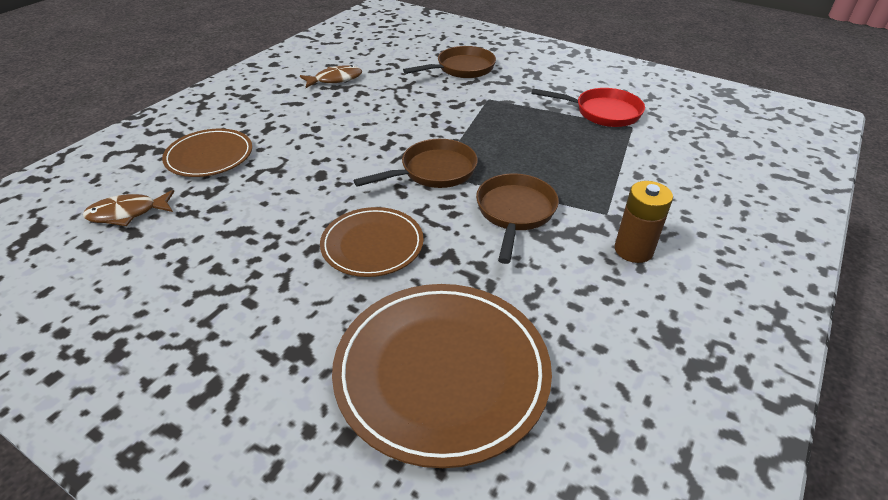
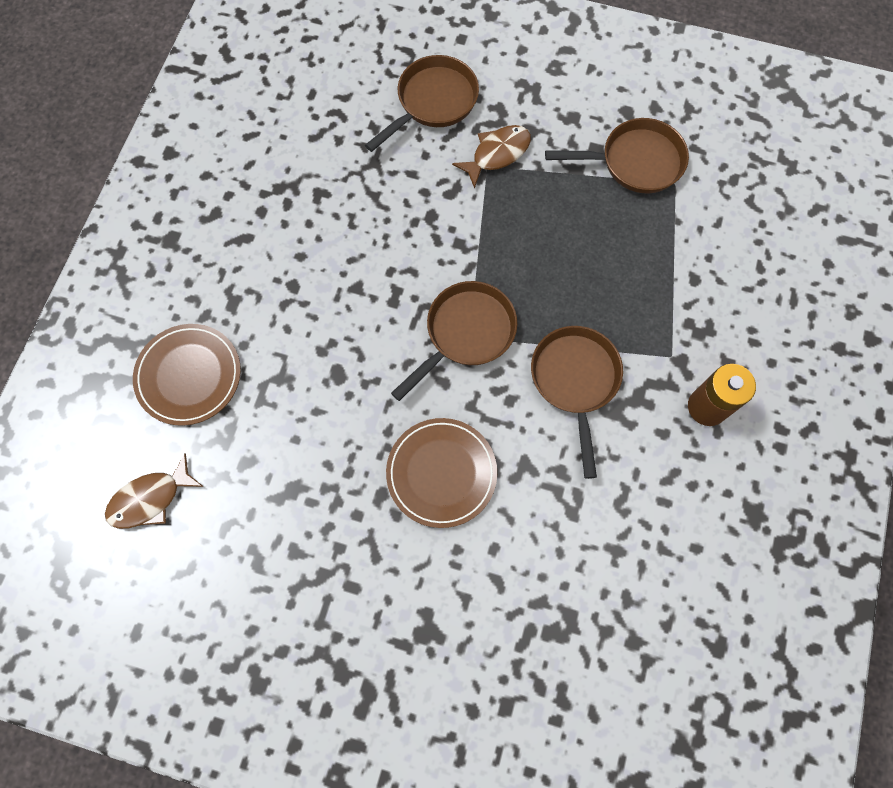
camera: 15 degrees left, 30 degrees up
(335, 79) = (272, 171): brown fish -> brown fish (497, 154)
(441, 372) = (564, 617): brown plate -> none
(602, 112) = (635, 162): red pan -> brown pan

